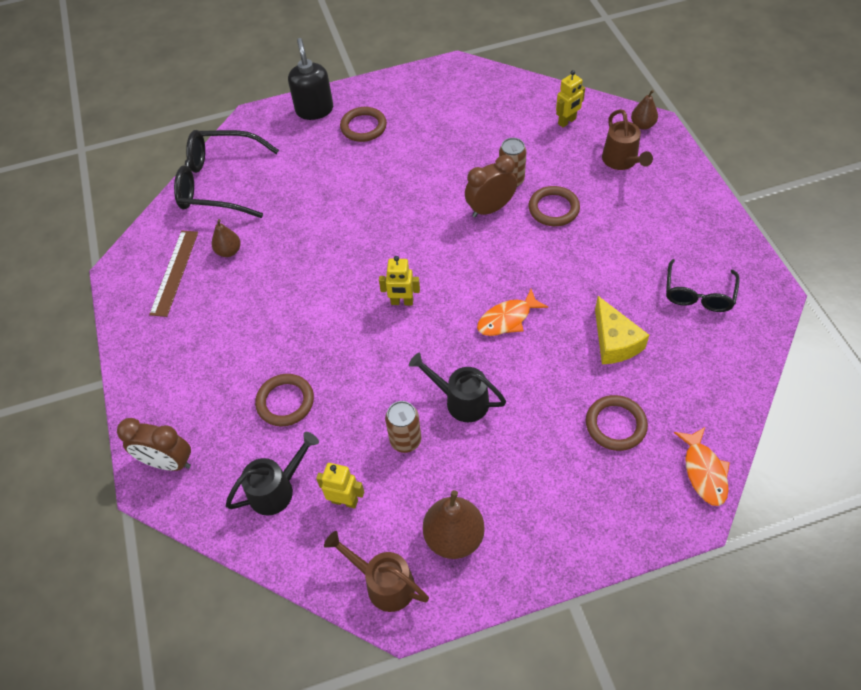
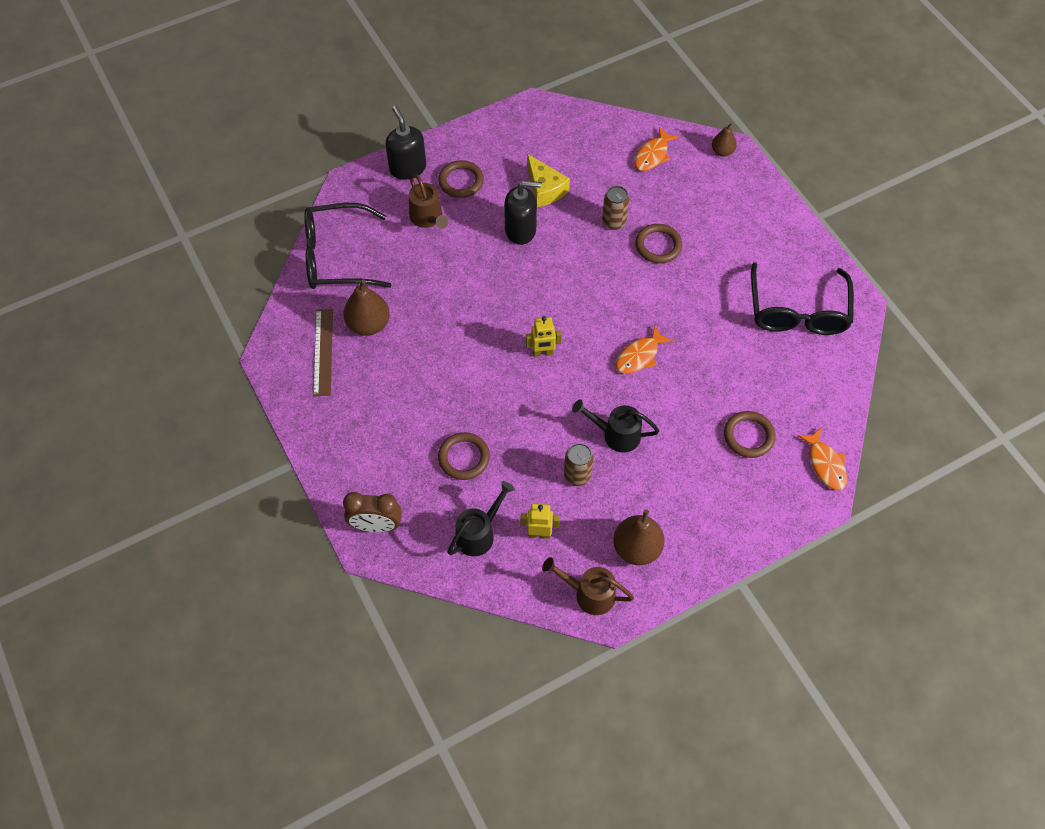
camera: 15 degrees left, 5 degrees up
(229, 251) = (368, 324): brown pear -> brown pear, size x1.70
(411, 178) = (521, 230): none -> black soap dispenser
(490, 209) = (601, 252): brown clock -> none
(567, 121) = (652, 155): yellow robot -> orange fish
(614, 341) = (735, 364): yellow cheese -> yellow cheese (545, 189)
(622, 161) = (710, 191): brown watering can -> brown watering can (428, 219)
(698, 294) = (797, 311): black glasses -> black glasses, size x1.66

